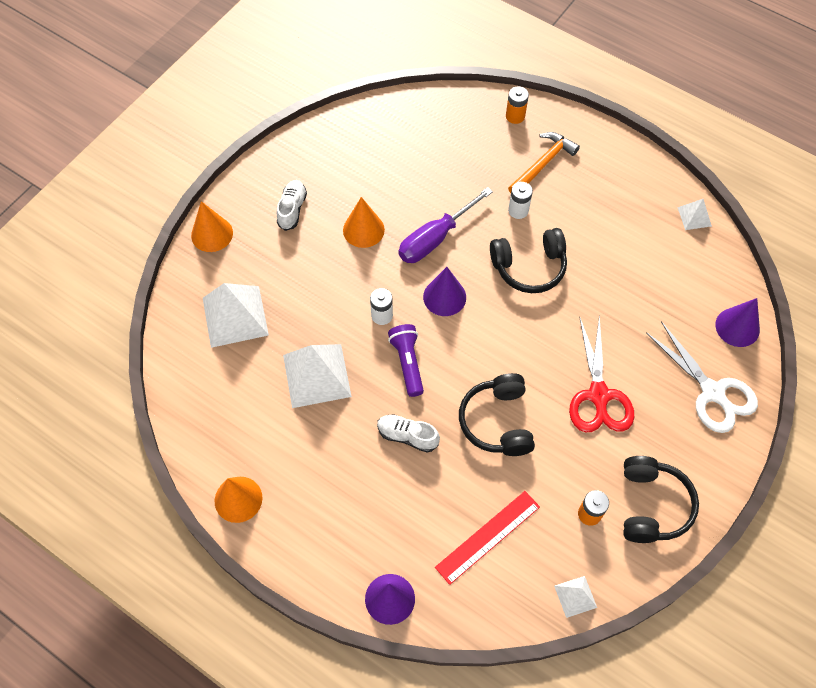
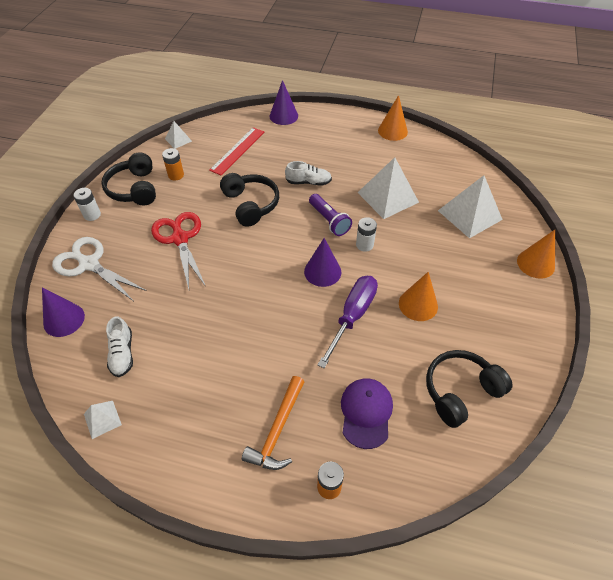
camera: 160 degrees right, 10 degrees down
(292, 209) = (489, 303): white shoe -> white shoe (122, 354)
(463, 154) = (366, 413): none -> purple cap
(518, 210) = (287, 367): white battery -> white battery (92, 215)
(529, 267) = (259, 316): black headphones -> black headphones (460, 391)

